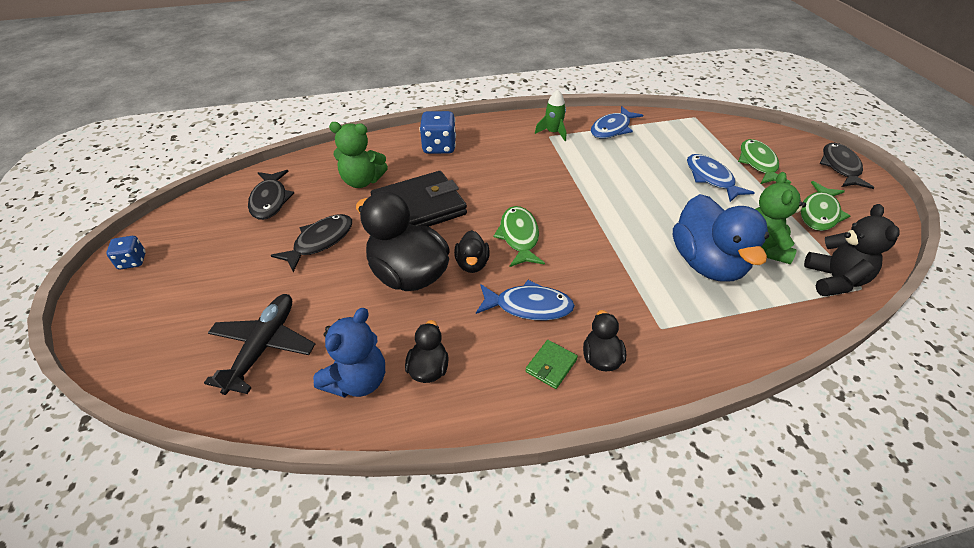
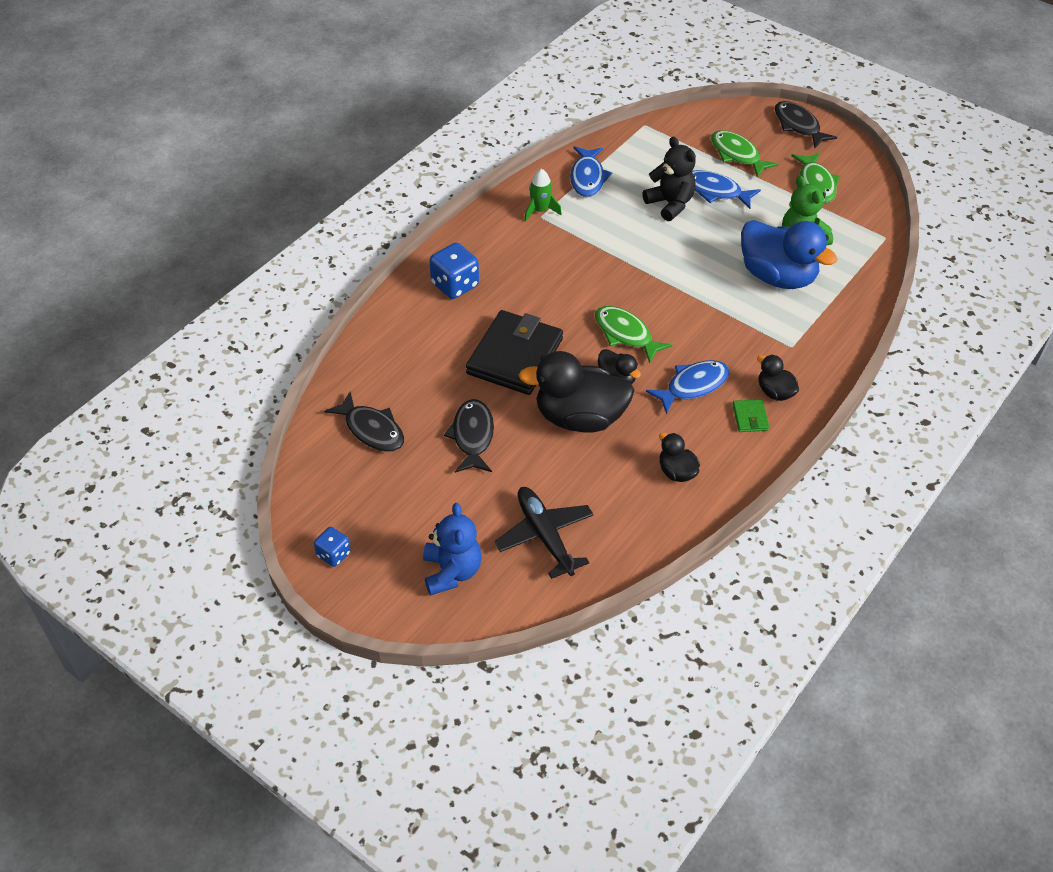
camera: 40 degrees left, 5 degrees up
(357, 381) = (640, 510): blue teddy bear -> blue teddy bear (452, 572)
(362, 181) = (430, 361): green teddy bear -> none
(834, 280) = (865, 241): black teddy bear -> black teddy bear (670, 204)

